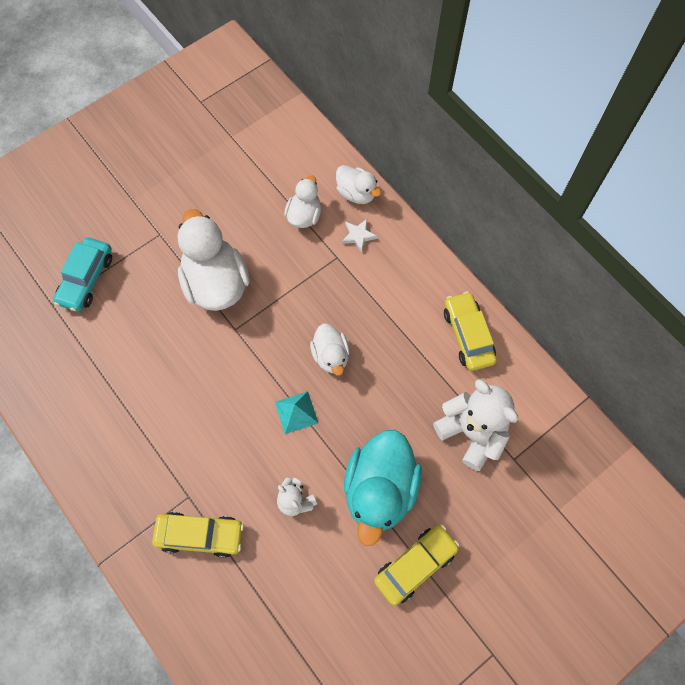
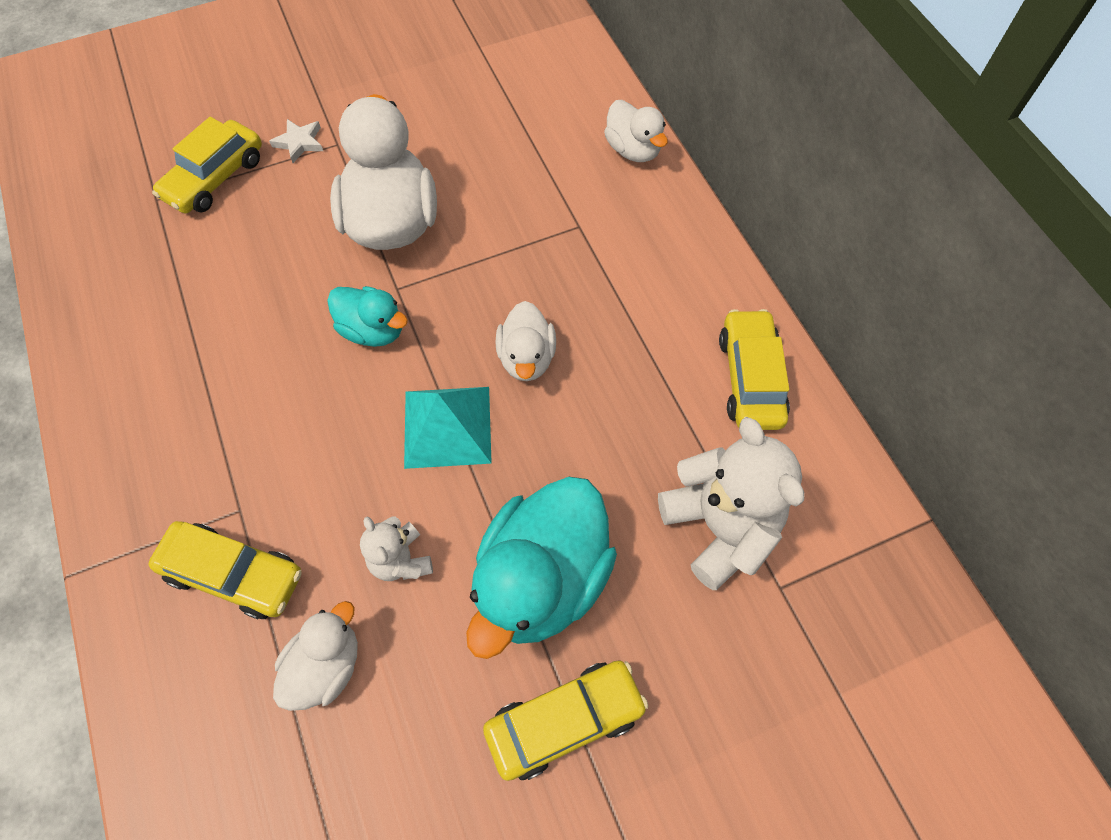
camera: 15 degrees right, 5 degrees down
(86, 279) = (215, 178): turquoise car -> yellow car
(229, 361) = (373, 330): none -> turquoise duck
(296, 412) = (447, 426): turquoise pyramid -> turquoise pyramid, size x1.51
(304, 215) = (548, 162): white duck -> white duck (326, 666)
(358, 236) = (619, 205): white star -> white star (299, 142)

